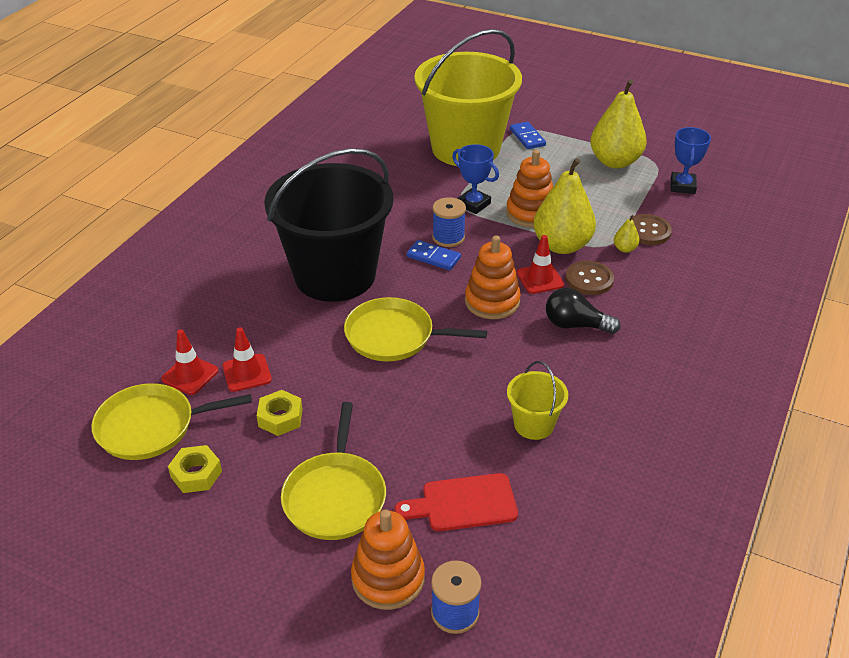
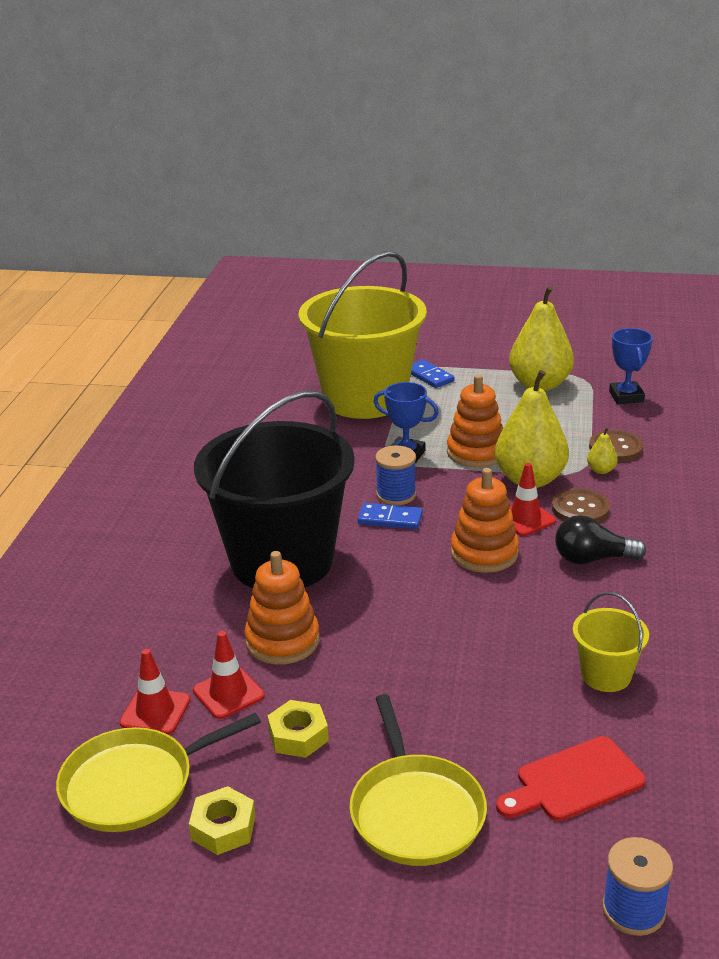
camera: 15 degrees left, 10 degrees down
(388, 578) = (531, 891): orange stacking toy -> orange stacking toy (282, 641)
(394, 336) = (390, 613): yellow pan -> none

